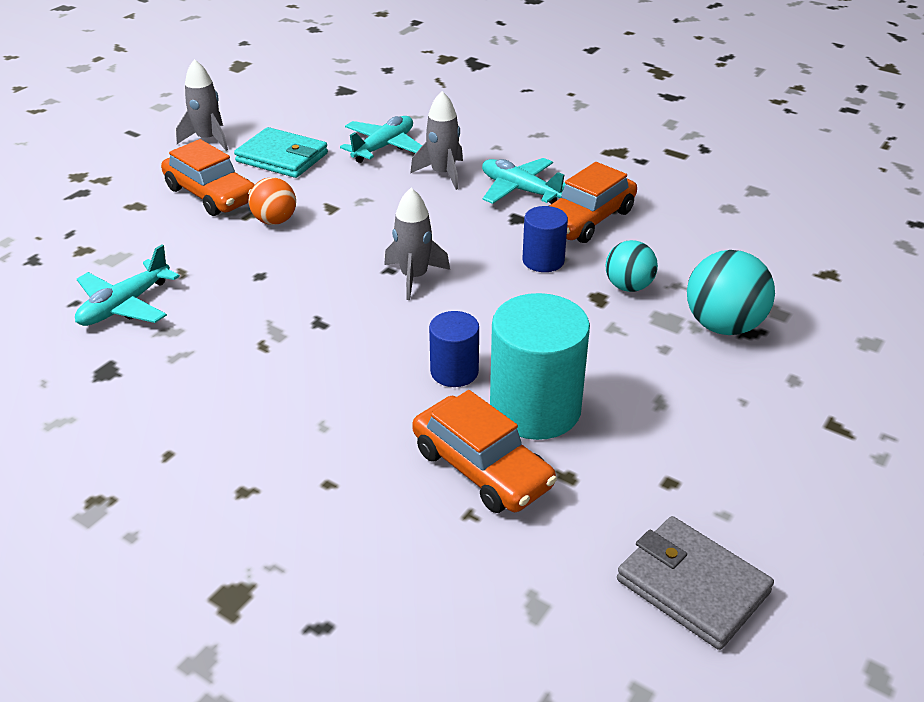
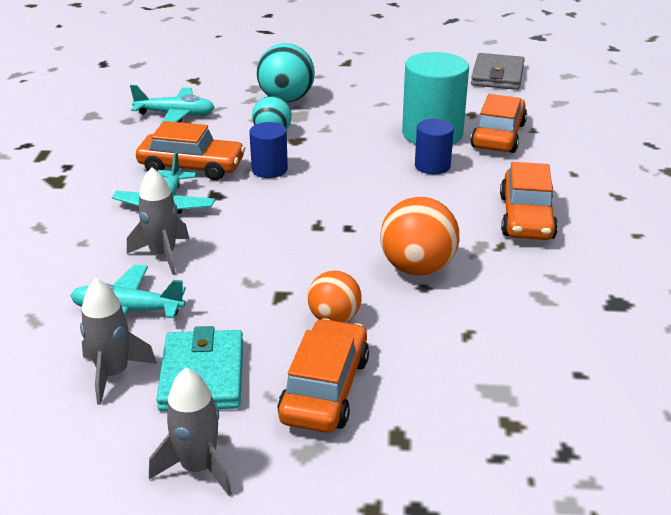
camera: 120 degrees left, 5 degrees down
(125, 305) = (545, 340): turquoise plane -> turquoise plane (175, 115)
(286, 389) = (526, 217): none -> orange car
(287, 283) = (417, 268): none -> orange ball
(414, 277) = (346, 213): grey rocket -> grey rocket (113, 374)

